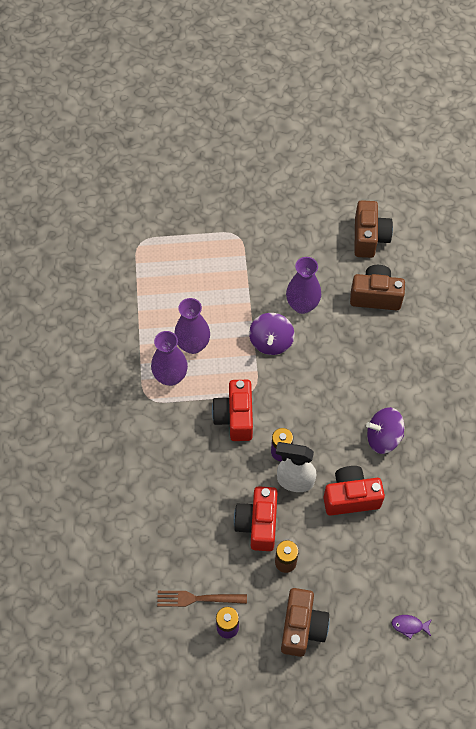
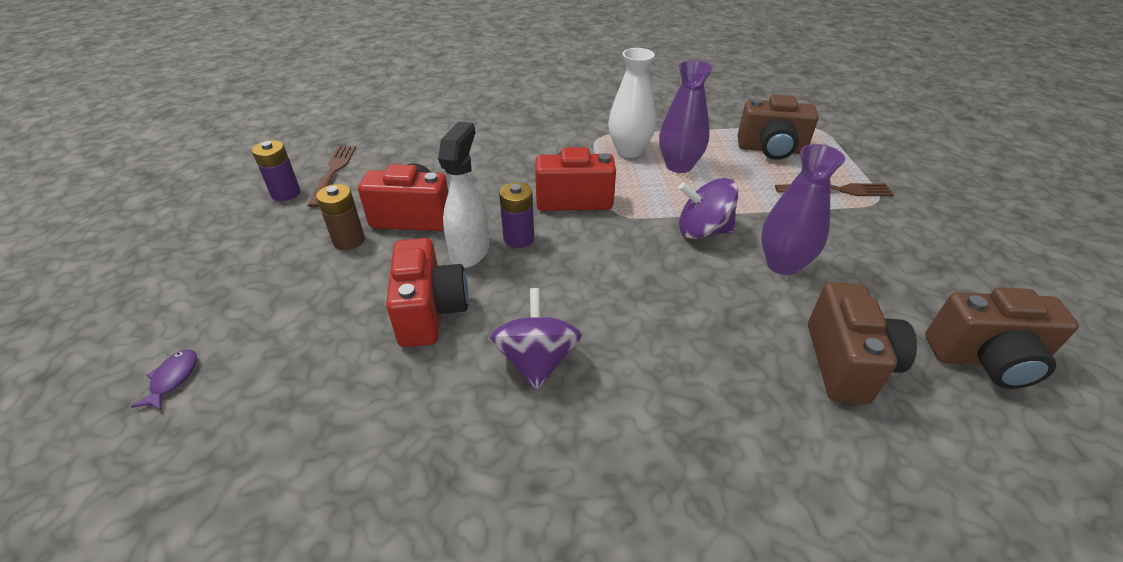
camera: 90 degrees right, 20 degrees down
(170, 376) = (629, 151): purple vase -> white vase
(225, 254) = (838, 190): none -> brown fork
(302, 627) = (247, 254): brown camera -> brown camera (771, 149)

